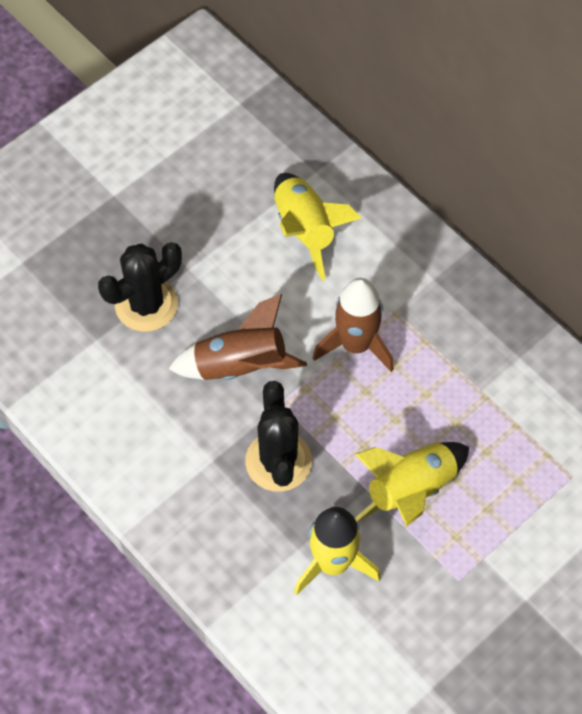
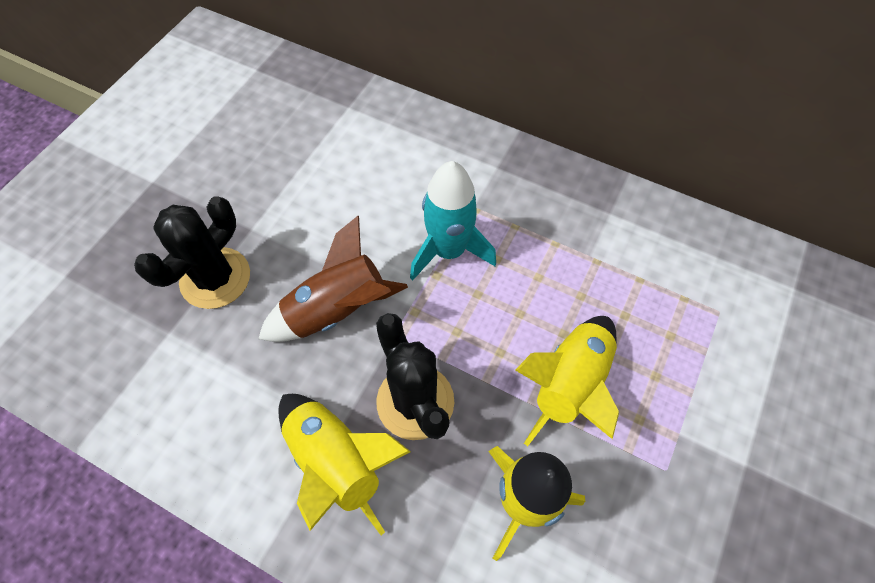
camera: 20 degrees left, 0 degrees up
(305, 230) = (357, 159): yellow rocket -> yellow rocket (337, 462)
(356, 344) = (448, 250): brown rocket -> turquoise rocket

